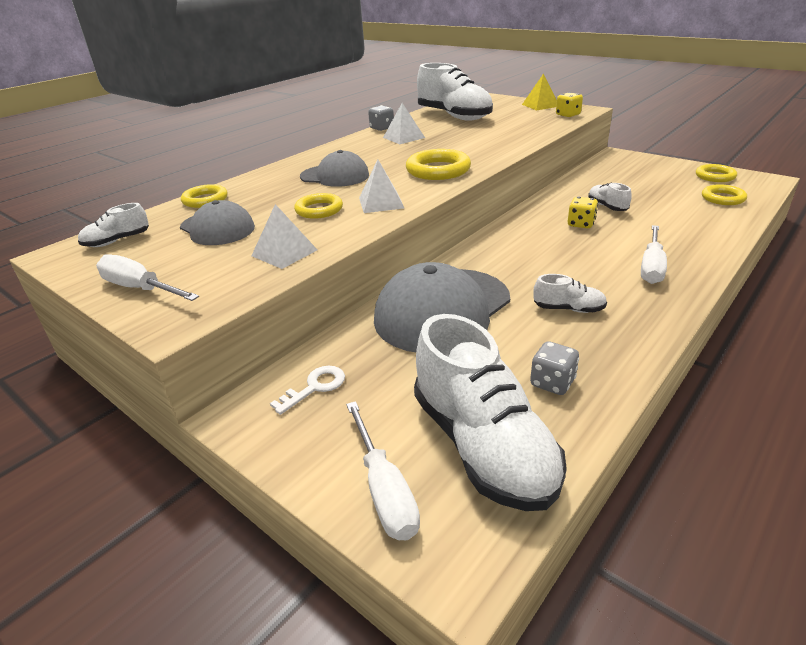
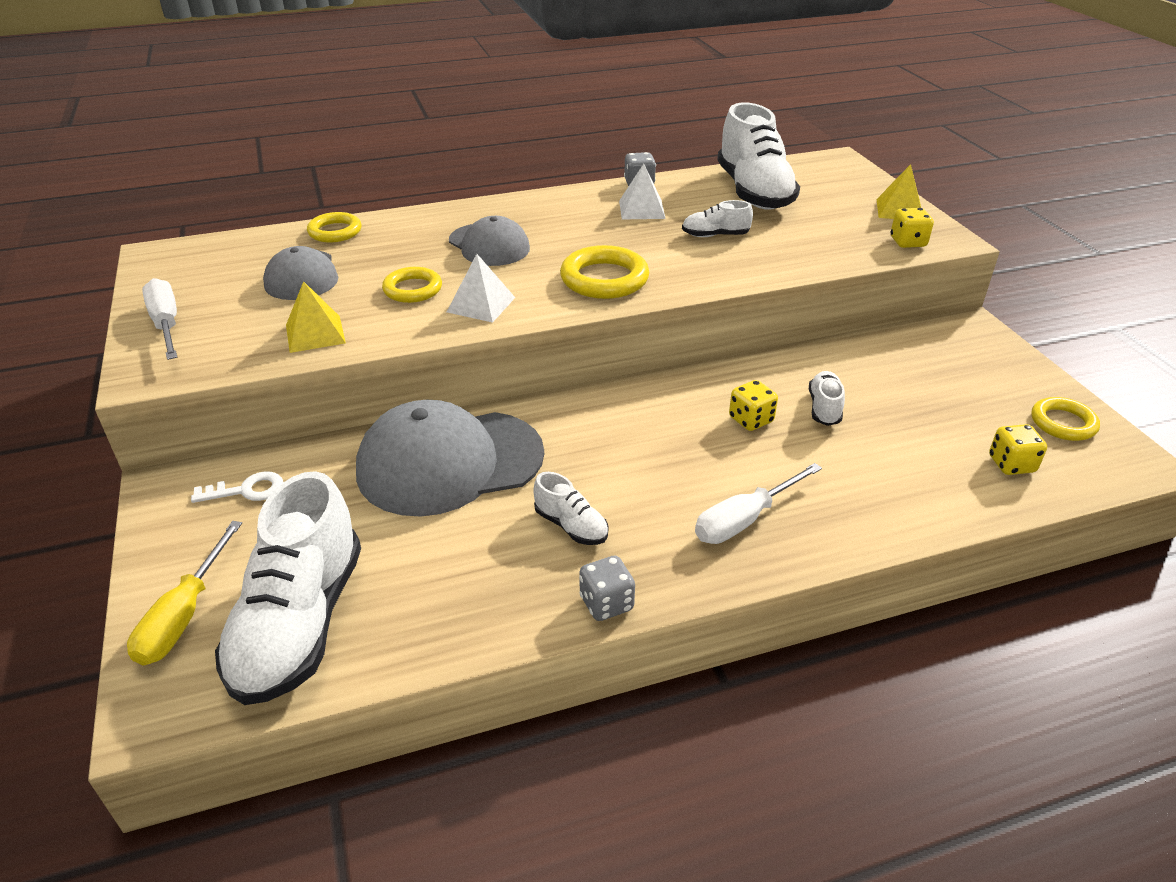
camera: 30 degrees right, 5 degrees up
(117, 241) = (211, 257): white shoe -> white shoe (715, 235)
(284, 253) = (315, 333): white pyramid -> yellow pyramid
(384, 489) = (184, 615): white screwdriver -> yellow screwdriver
(552, 383) = (438, 598): grey dice -> grey dice (606, 603)
(723, 198) = (1011, 464): yellow ring -> yellow dice

